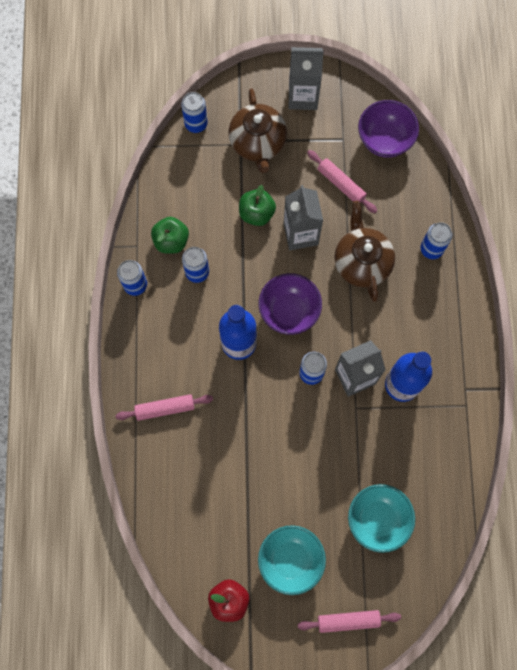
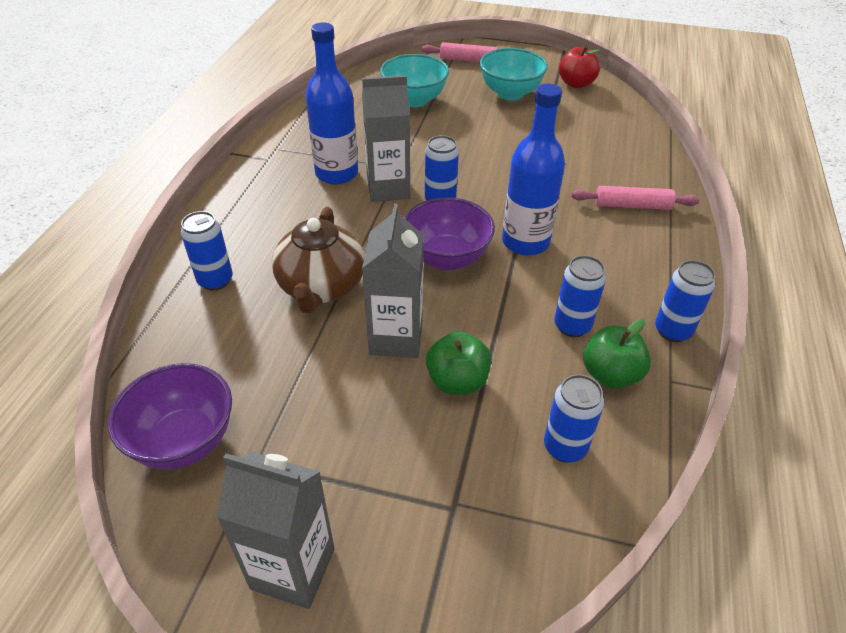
camera: 165 degrees left, 30 degrees down
(196, 124) = (539, 569): blue can -> blue can (565, 447)
(257, 143) = (420, 496): brown teapot -> none
(341, 184) = (299, 390): pink rolling pin -> none

